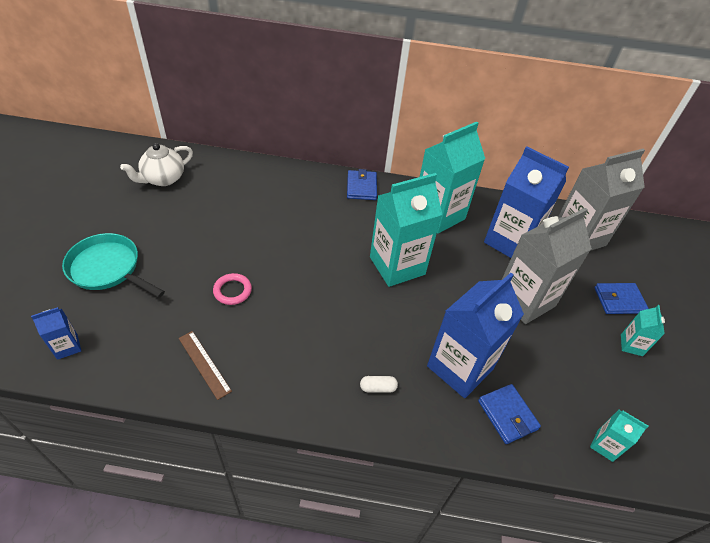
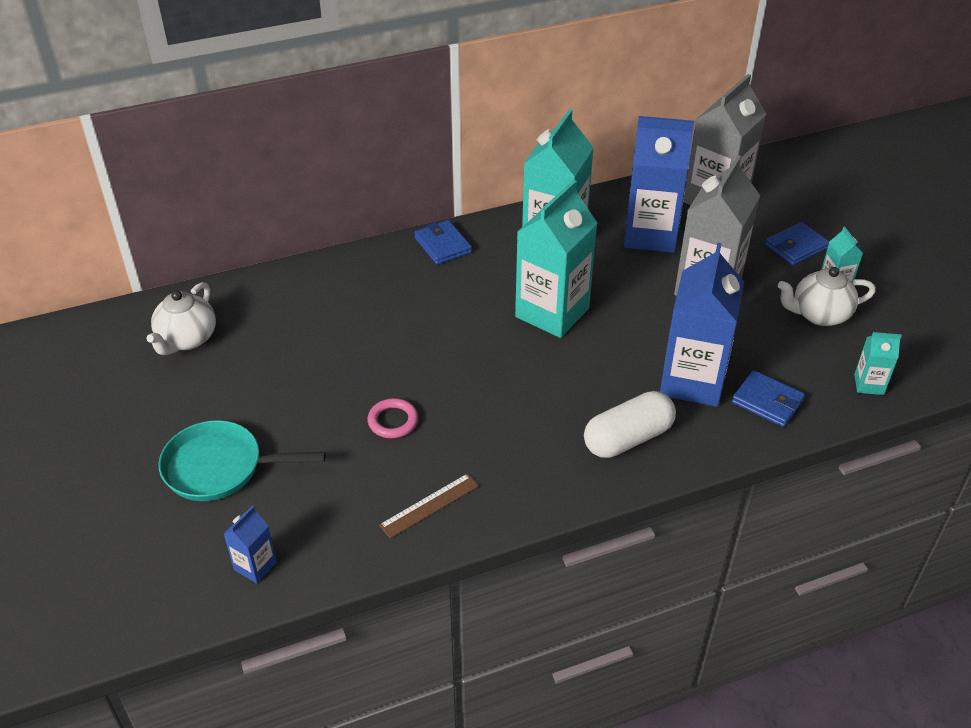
camera: 25 degrees left, 5 degrees down
(204, 364) = (429, 505): brown ruler -> brown ruler turned 60 degrees counterclockwise
(378, 388) = (628, 438): white capsule -> white capsule, size x2.24
(601, 364) = (819, 314): none -> white teapot

